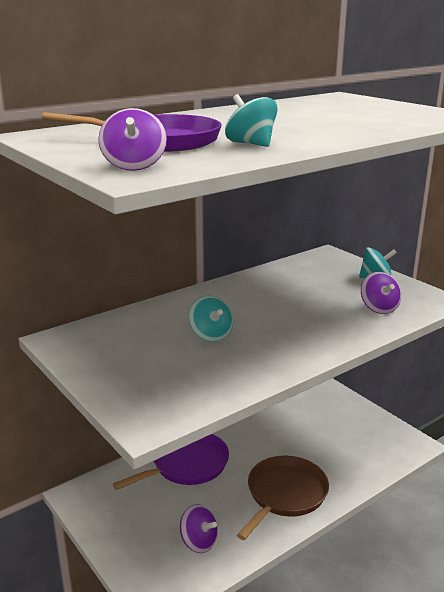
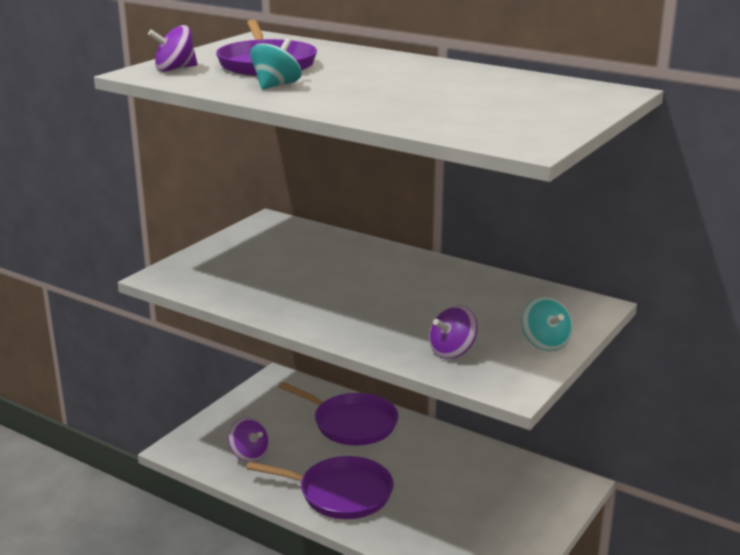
camera: 70 degrees right, 0 degrees up
(199, 542) = (249, 455): purple spinning top -> purple spinning top turned 60 degrees counterclockwise
(211, 335) = (319, 275): turquoise spinning top -> none
(285, 494) = (340, 493): brown pan -> purple pan

